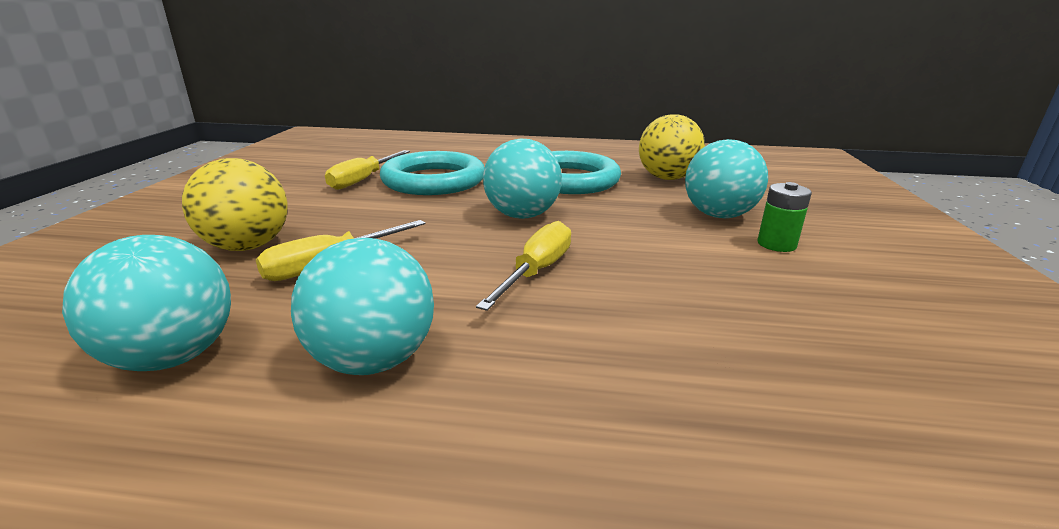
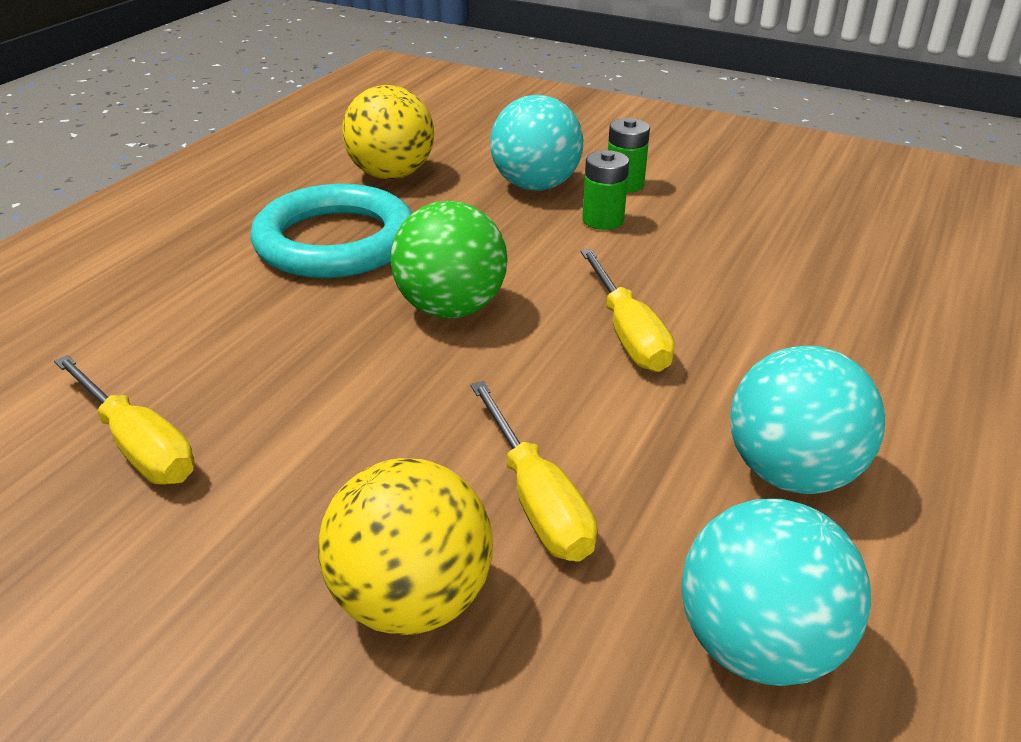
camera: 70 degrees left, 10 degrees up
(434, 180) = (223, 362): turquoise ring -> none
(522, 215) = (450, 309): turquoise ball -> green ball
(536, 271) = (628, 334): yellow screwdriver -> yellow screwdriver turned 150 degrees counterclockwise
(699, 243) = (603, 220): none -> green battery

